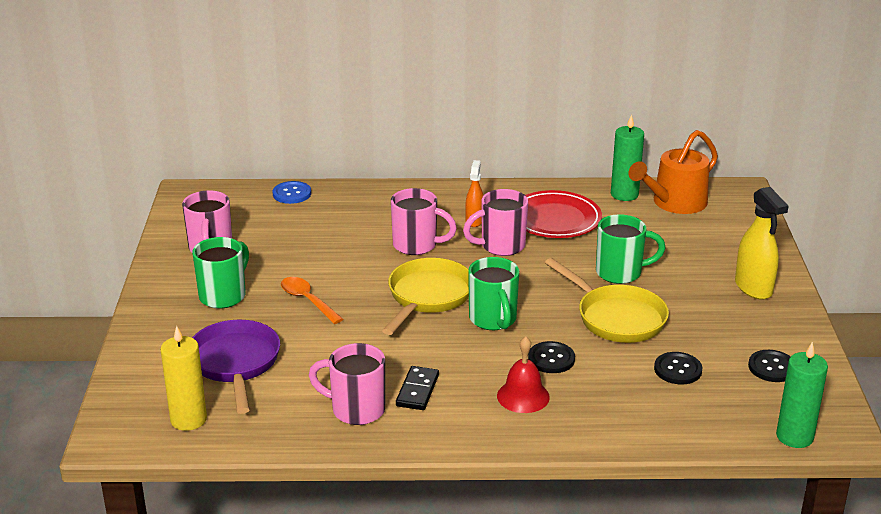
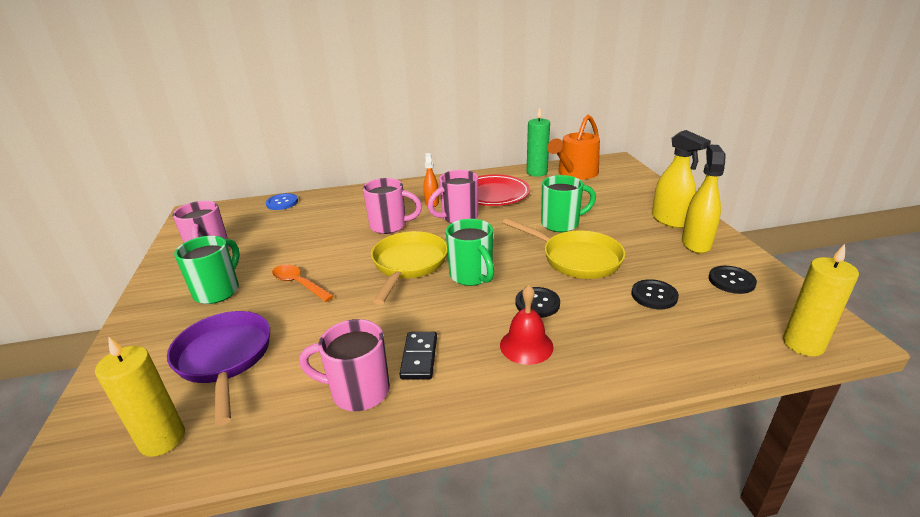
camera: 10 degrees left, 0 degrees up
(764, 320) = (696, 243): none -> yellow spray bottle
(794, 436) = (803, 344): green candle -> yellow candle

